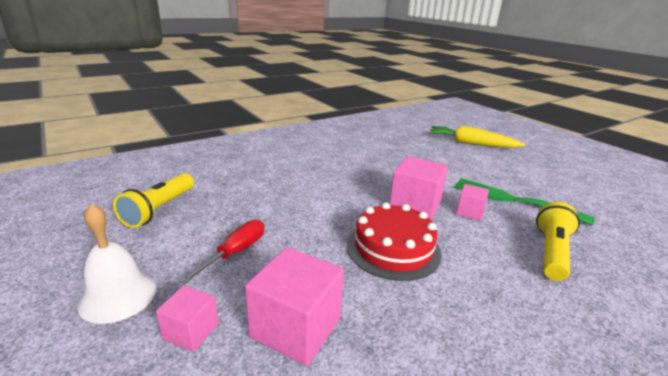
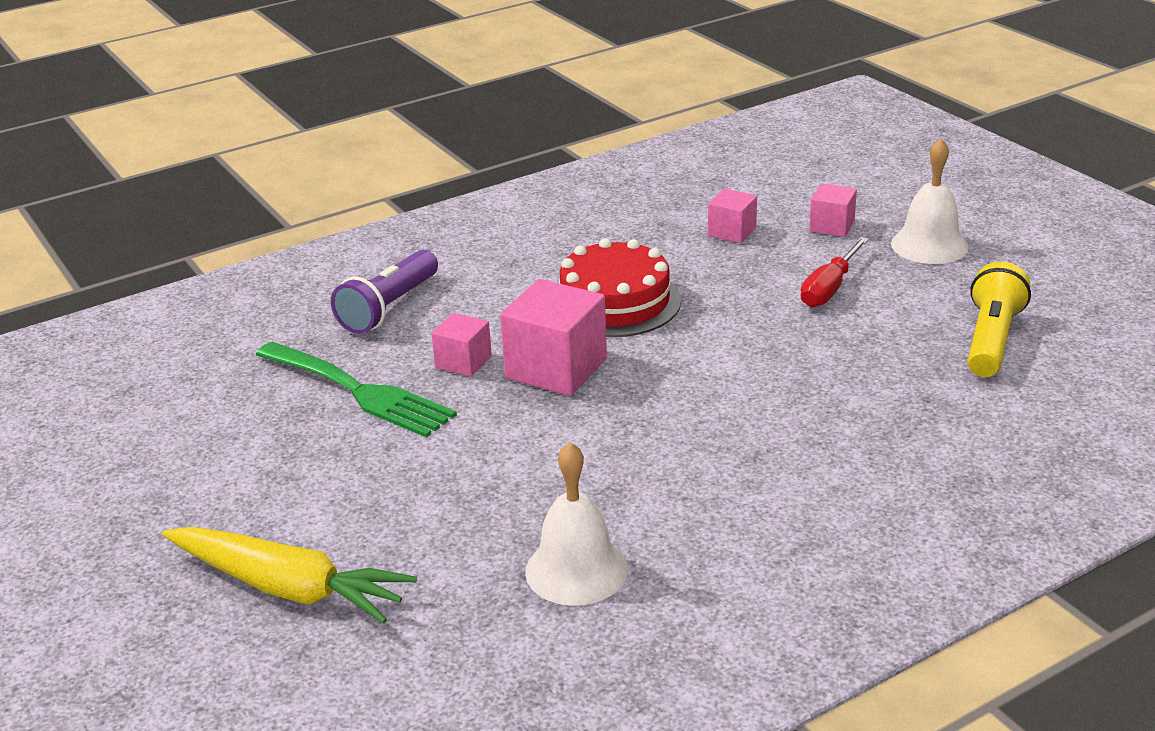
camera: 175 degrees left, 5 degrees up
(296, 327) = (732, 232): pink cube -> pink cube, size x0.56
(379, 143) = (576, 570): none -> white bell
(551, 252) = (389, 308): yellow flashlight -> purple flashlight

